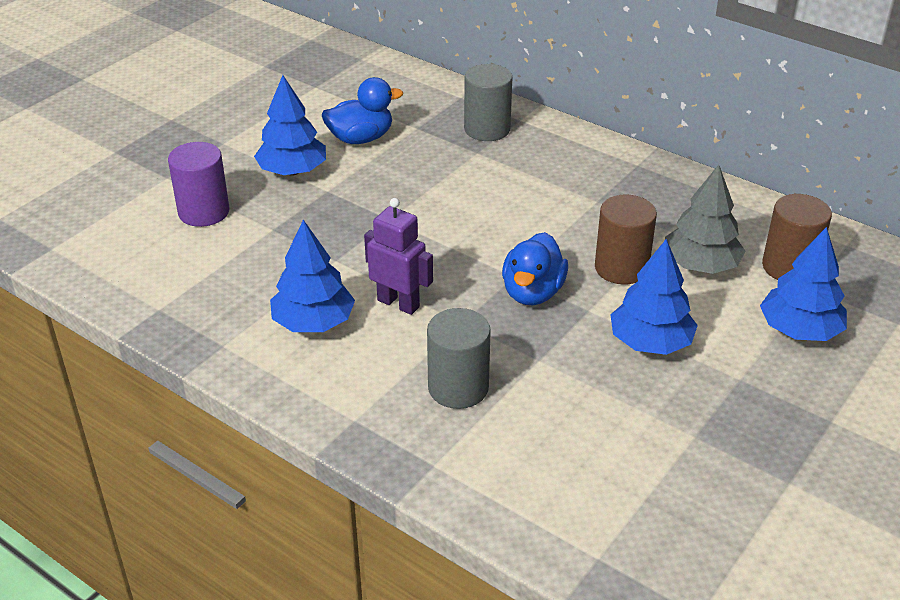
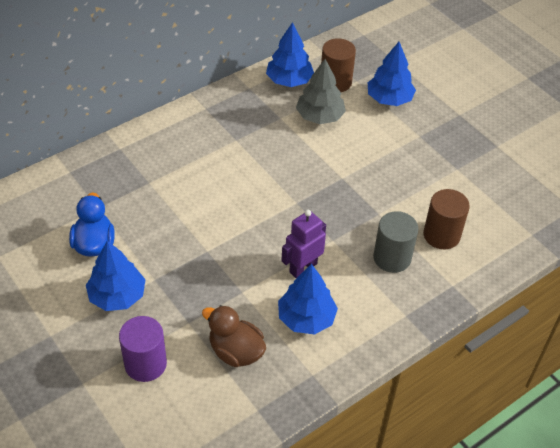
camera: 75 degrees left, 10 degrees up
(240, 274) = (236, 352): none -> brown duck
(487, 129) = (122, 169): grey cylinder -> none
(532, 293) = (317, 198): blue duck -> none
(621, 268) = (308, 151): brown cylinder -> brown cylinder (441, 235)
(650, 342) = (379, 161): blue tree -> blue tree (289, 80)

